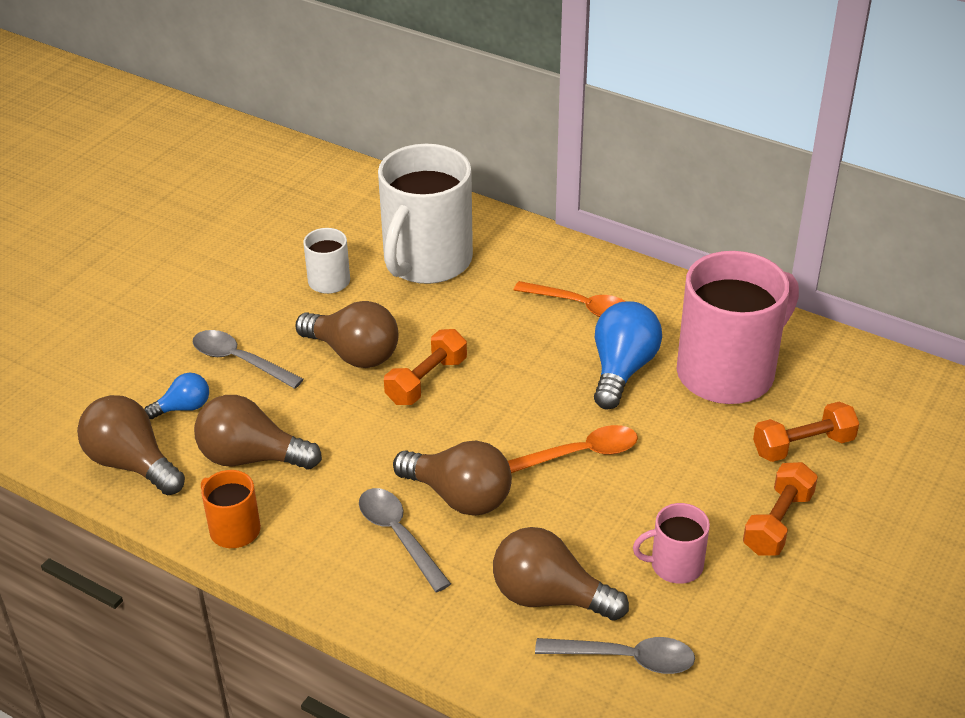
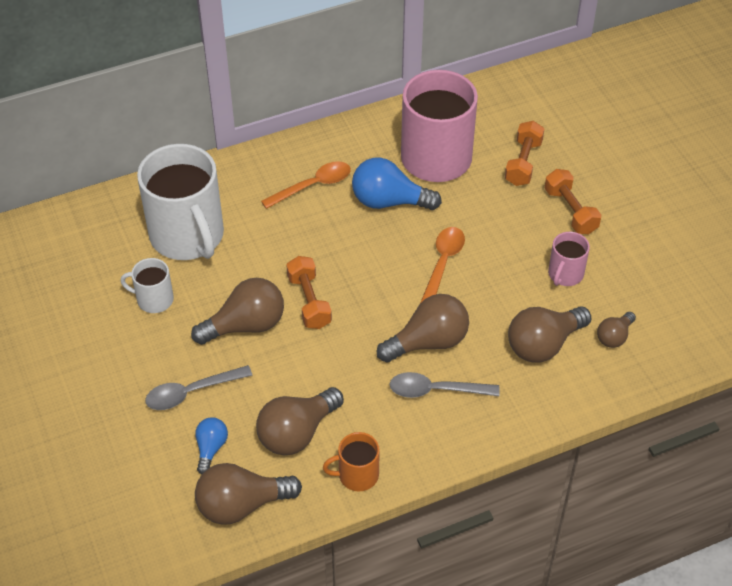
camera: 55 degrees left, 10 degrees up
(622, 370) = (389, 201): blue light bulb -> blue light bulb turned 45 degrees counterclockwise
(626, 658) = (614, 336): grey spoon -> brown light bulb

